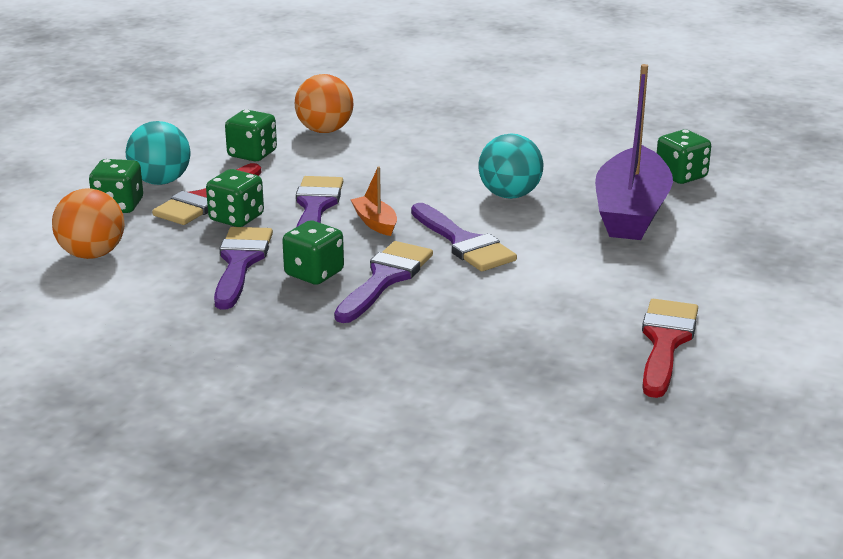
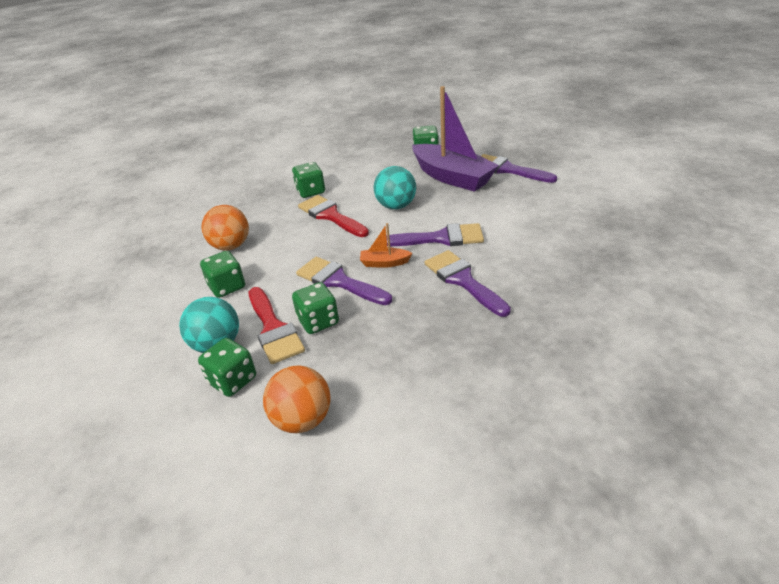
camera: 55 degrees left, 10 degrees up
(240, 263) = (388, 338): purple brush -> purple brush (508, 169)
(314, 273) = (432, 308): green dice -> green dice (310, 191)
(665, 342) = (601, 210): red brush -> red brush (331, 216)

